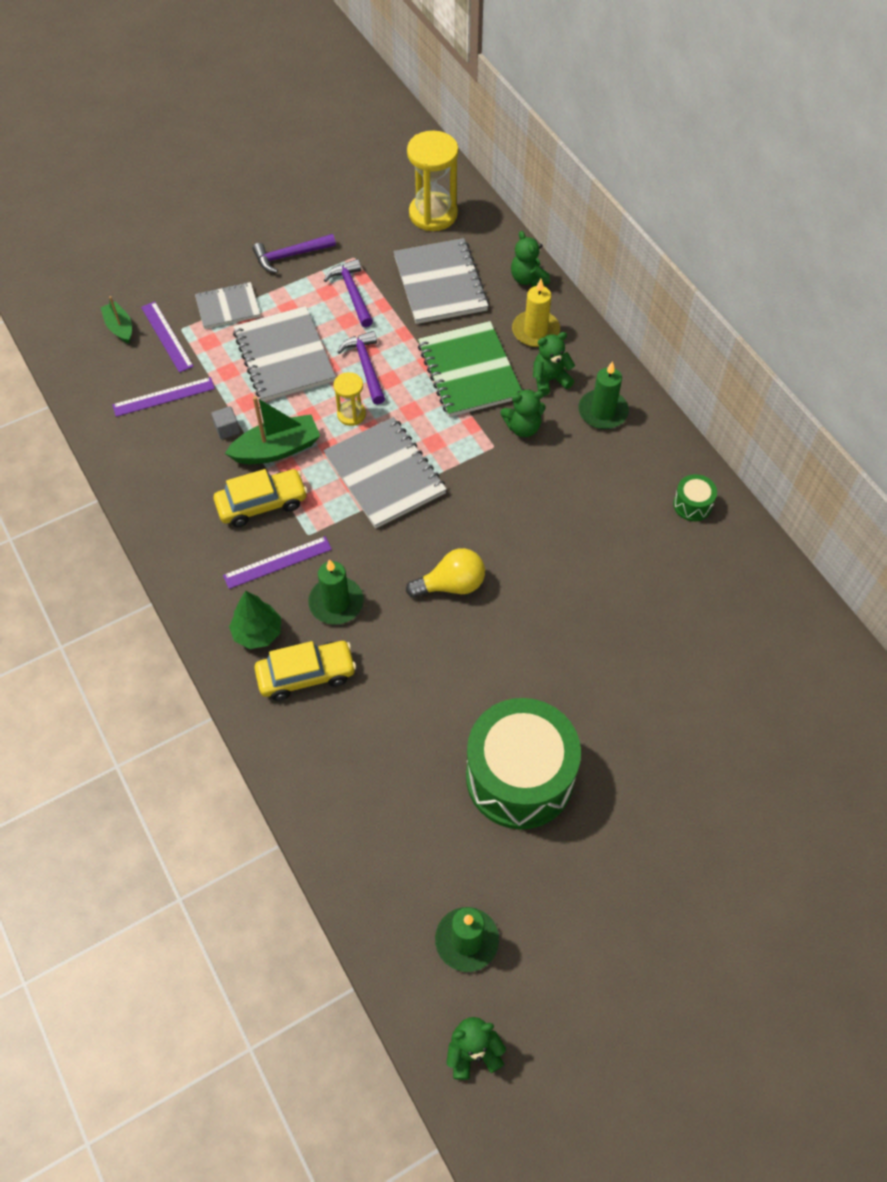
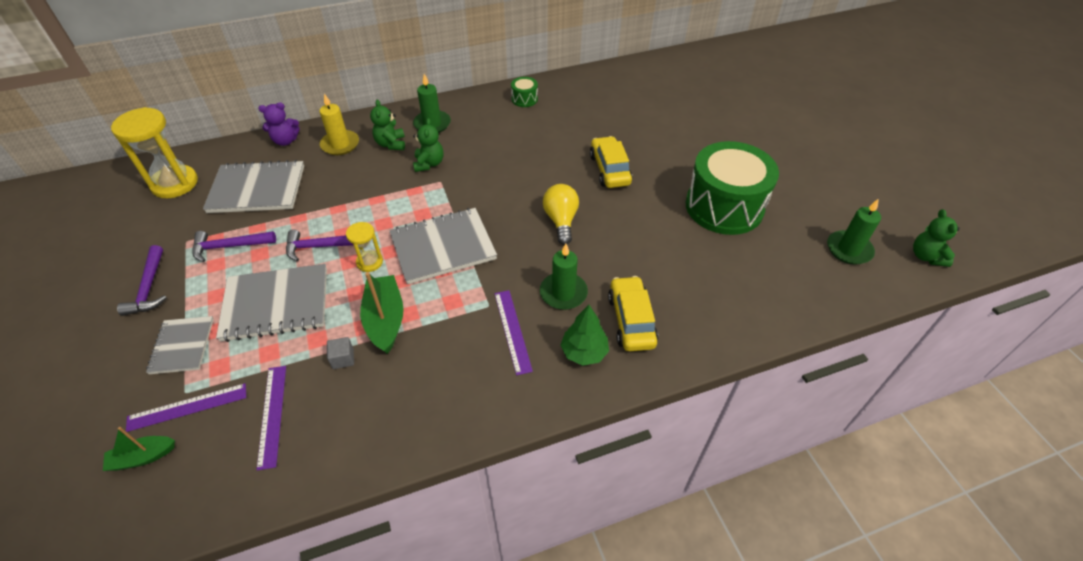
camera: 80 degrees left, 10 degrees down
(262, 504) = (444, 337): yellow car -> yellow car (609, 170)
(469, 371) = (360, 185): green notebook -> none
(528, 279) = (285, 141): green teddy bear -> purple teddy bear

